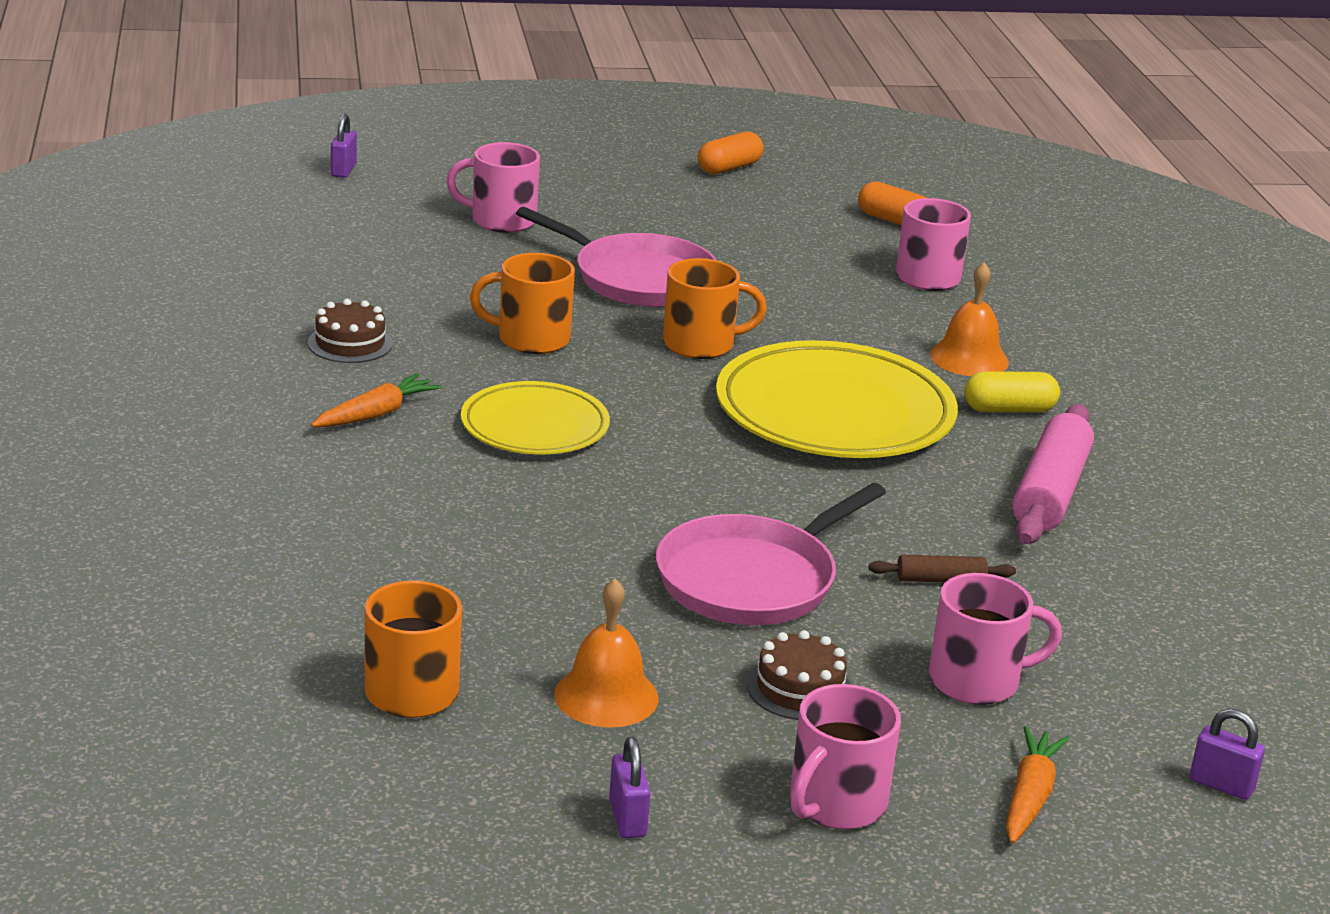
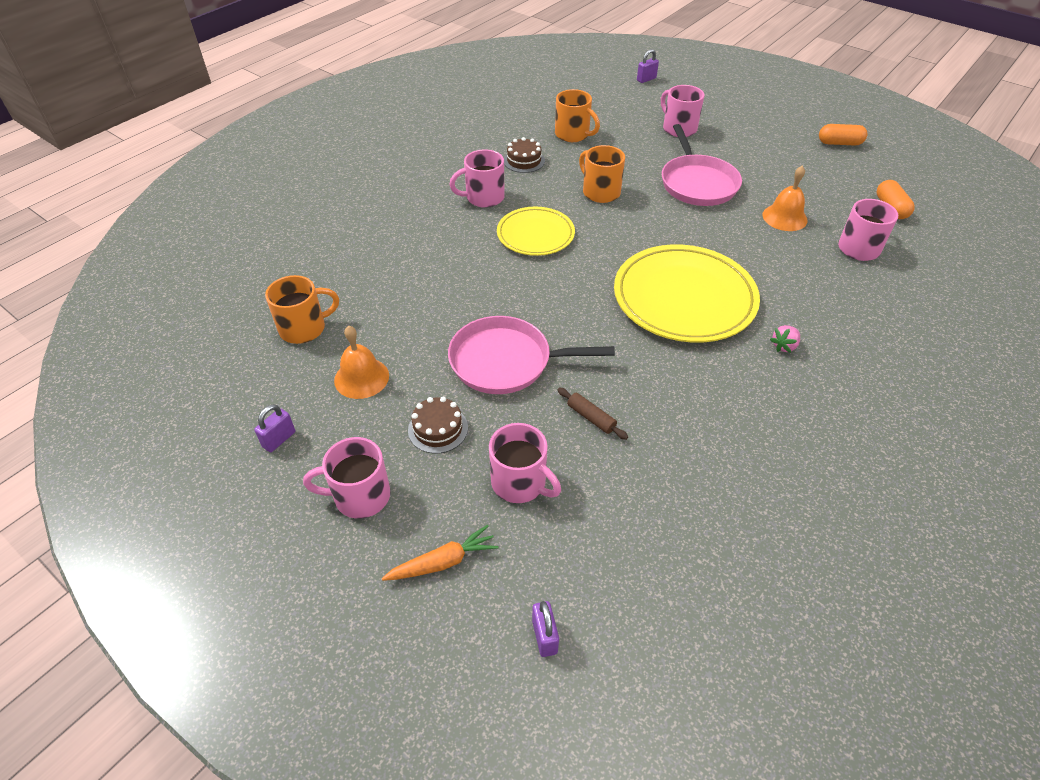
camera: 50 degrees right, 20 degrees up
(376, 414) = (483, 198): orange carrot -> pink mug
(701, 344) = (674, 230): orange mug -> orange mug (573, 134)
(969, 358) = (808, 305): orange bell -> orange bell (784, 217)
(1009, 409) = (784, 346): yellow capsule -> pink strawberry
(1050, 492) = (730, 406): pink rolling pin -> none

